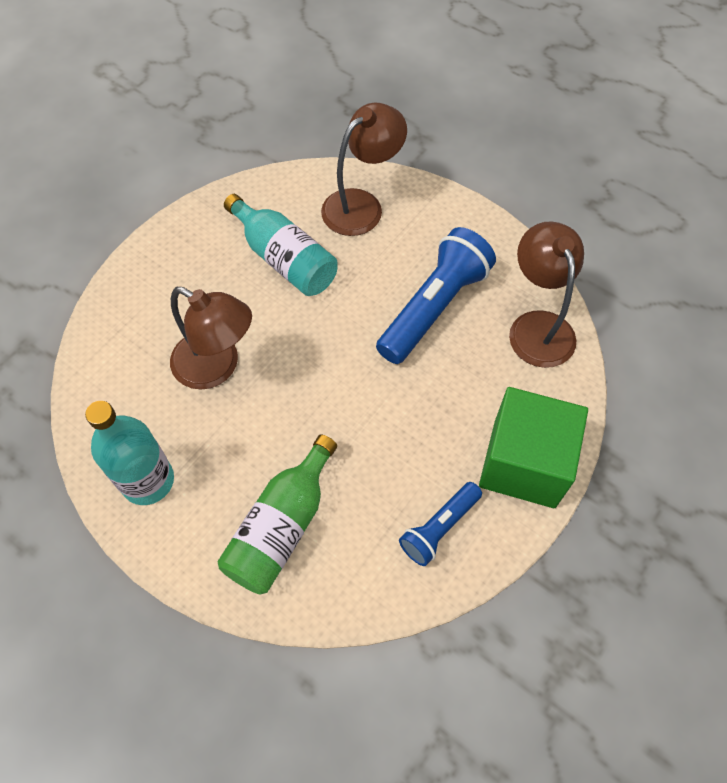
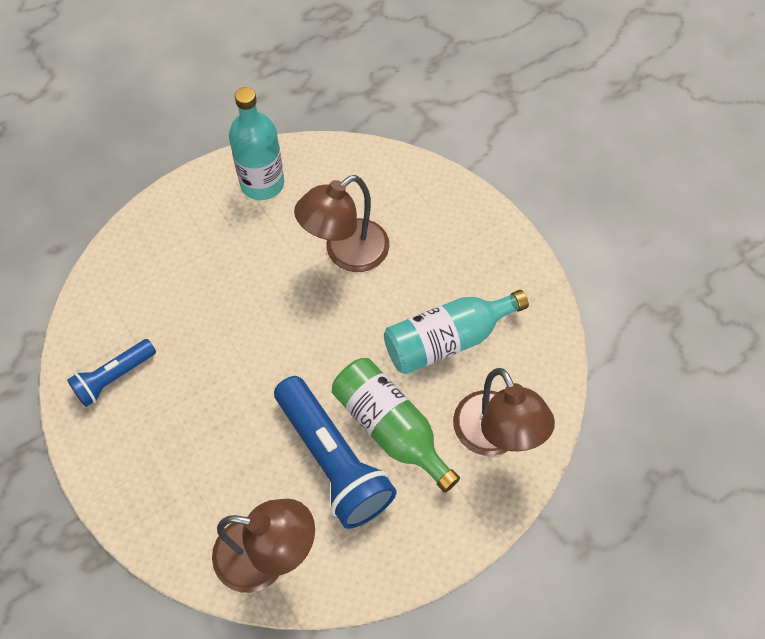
camera: 110 degrees right, 0 degrees up
(282, 526) = (177, 263): green bottle -> green bottle (390, 428)
(439, 528) = (114, 378): blue flashlight -> blue flashlight turned 105 degrees counterclockwise
(524, 463) = (131, 473): green cube -> none

